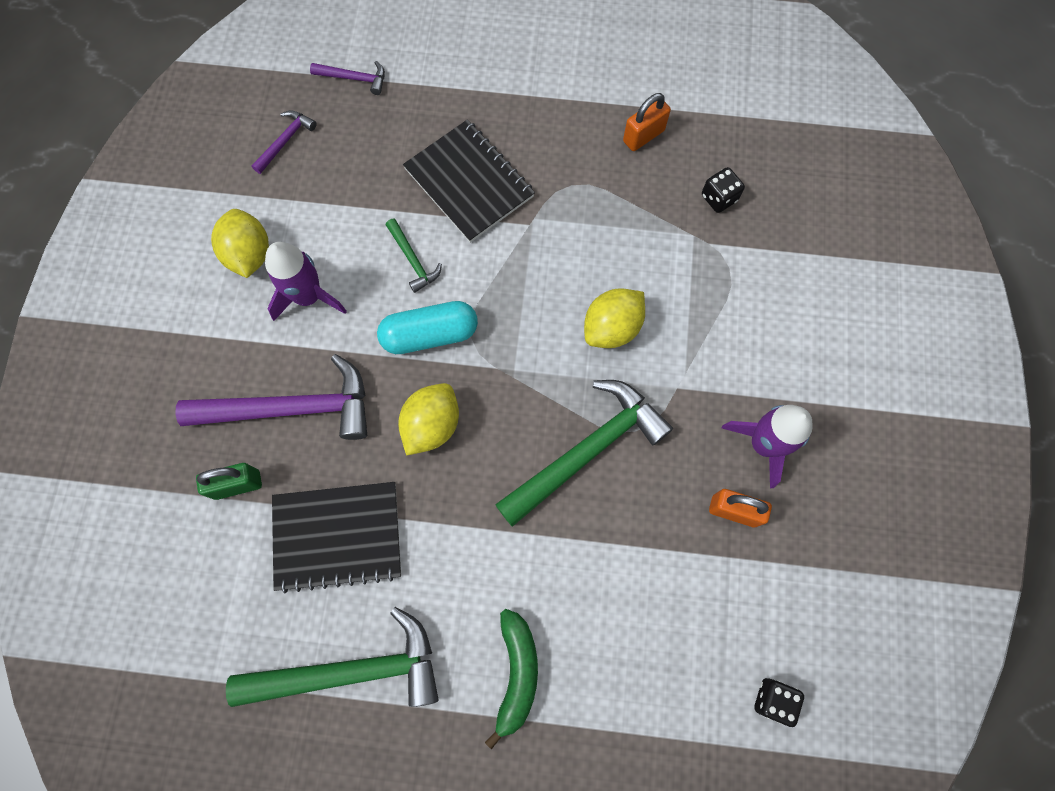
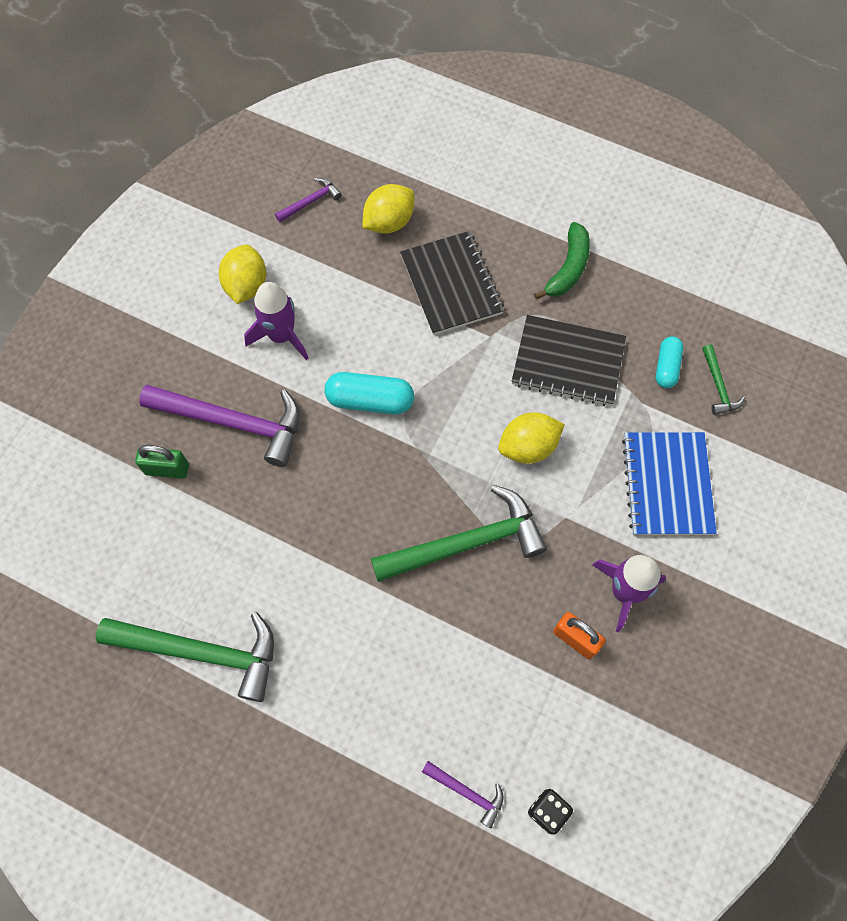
camera: 20 degrees right, 5 degrees down
(337, 536) = (232, 539): black notebook -> black notebook (568, 362)
(354, 78) = (387, 167): purple hammer -> purple hammer (467, 793)
(413, 260) = (379, 334): green hammer -> green hammer (718, 386)
(432, 425) = (343, 476): yellow lemon -> yellow lemon (389, 222)
(516, 673) = (336, 705): green banana -> green banana (568, 268)
(643, 136) = (619, 292): orange padlock -> none
(719, 198) = (666, 367): black dice -> turquoise capsule
(764, 319) = (667, 484): none -> blue notebook

